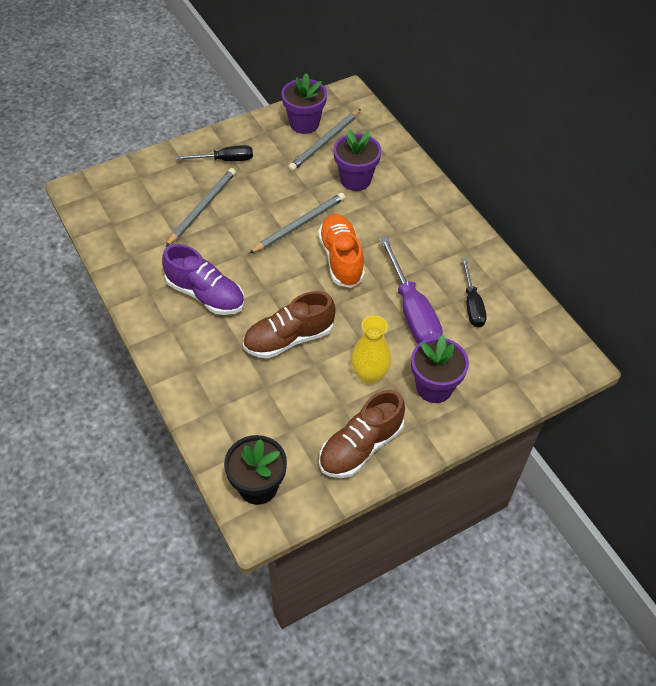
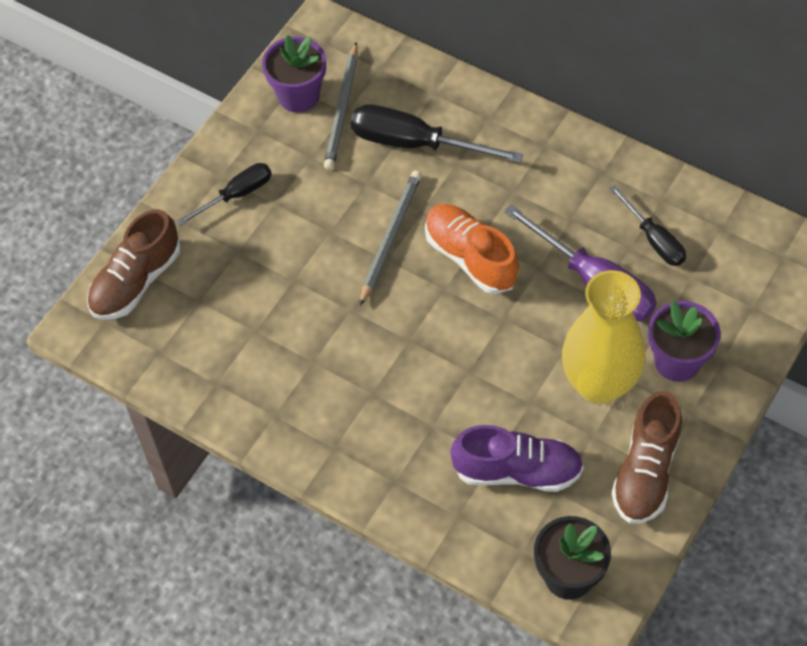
camera: 25 degrees left, 5 degrees up
(202, 208) = (257, 275): grey pencil -> none
(205, 295) = (345, 384): purple shoe -> purple shoe (517, 471)
(289, 339) = (481, 388): brown shoe -> brown shoe (136, 281)
(355, 179) = (415, 144): purple flower pot -> black screwdriver
(369, 375) = (599, 384): yellow vase -> yellow vase, size x1.63

